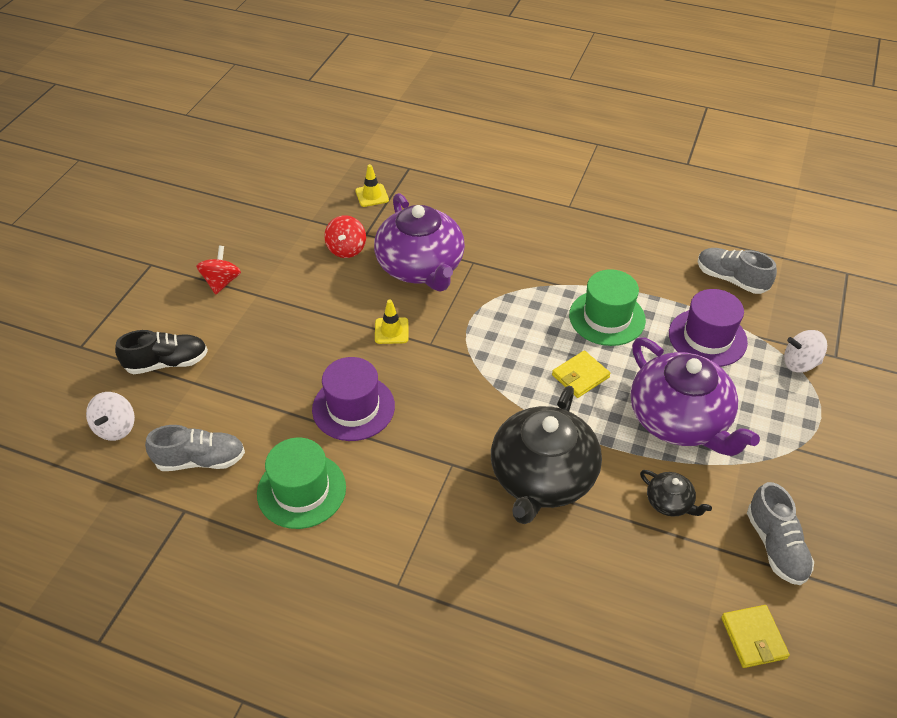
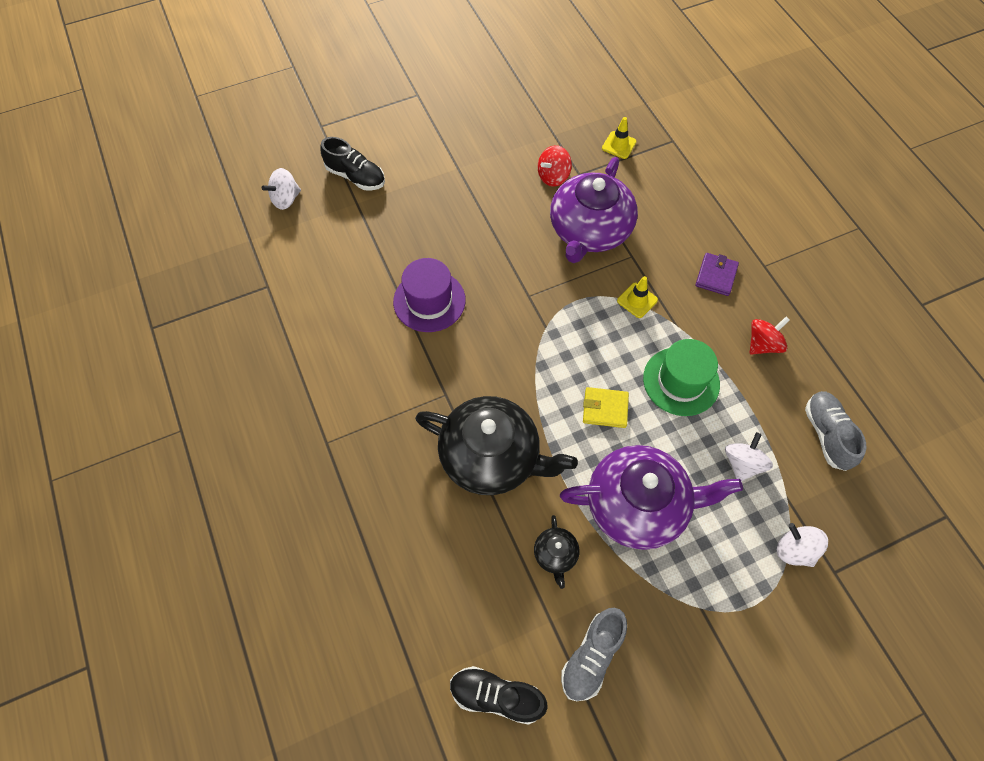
camera: 45 degrees right, 15 degrees up
(200, 460) = (307, 260): grey shoe -> none
(221, 282) = (446, 141): red spinning top -> red spinning top (763, 344)
(301, 490) = (340, 330): green hat -> none
(391, 331) = (514, 265): yellow traffic cone -> yellow traffic cone (637, 300)
(542, 477) = (491, 456): black teapot -> black teapot turned 135 degrees counterclockwise
(546, 234) = (716, 276): none -> purple wallet
(679, 420) = (638, 505): purple teapot -> purple teapot turned 105 degrees counterclockwise
(707, 337) = (742, 464): purple hat -> white spinning top
(753, 638) = (496, 696): yellow wallet -> black shoe

